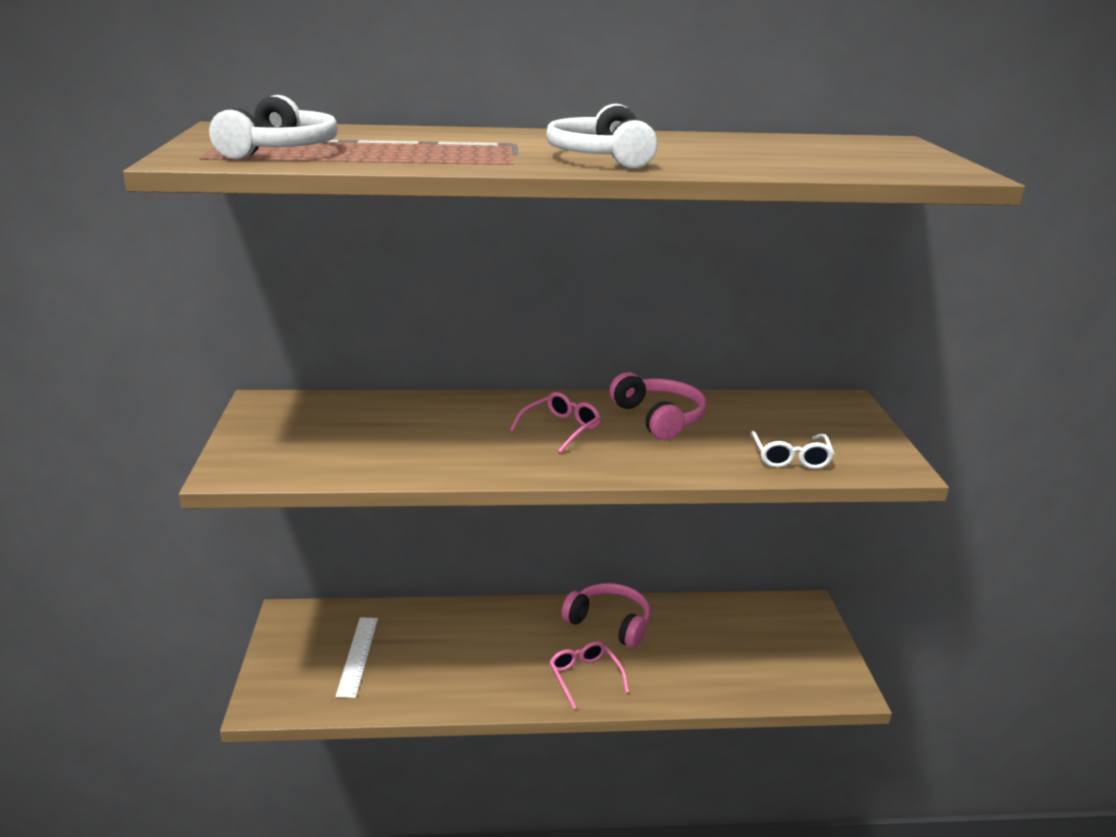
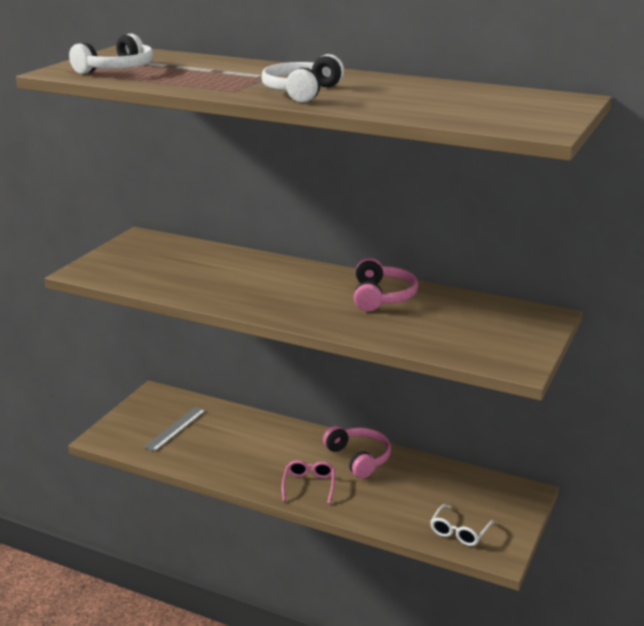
camera: 30 degrees right, 0 degrees up
(358, 656) = (176, 428): white ruler -> grey ruler
(560, 429) = (303, 289): pink glasses -> none
(790, 458) = (443, 342): white glasses -> white glasses (459, 531)

